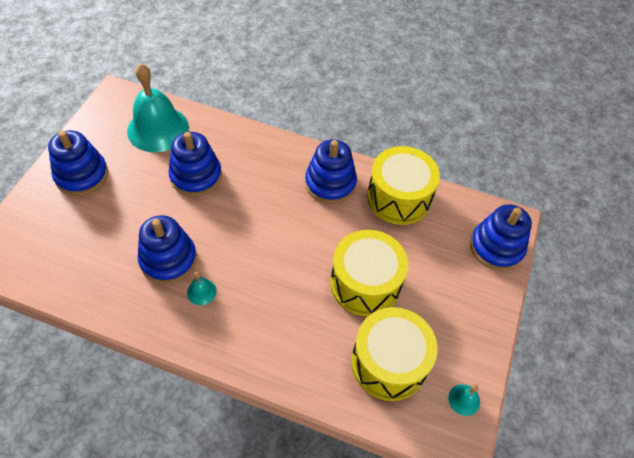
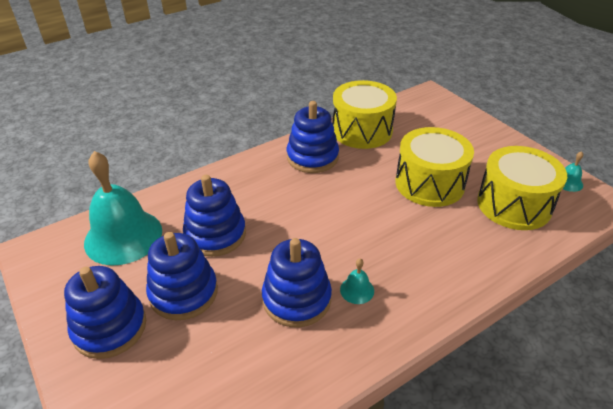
camera: 50 degrees left, 15 degrees down
(496, 247) = (446, 109): blue stacking toy -> blue stacking toy (183, 293)

